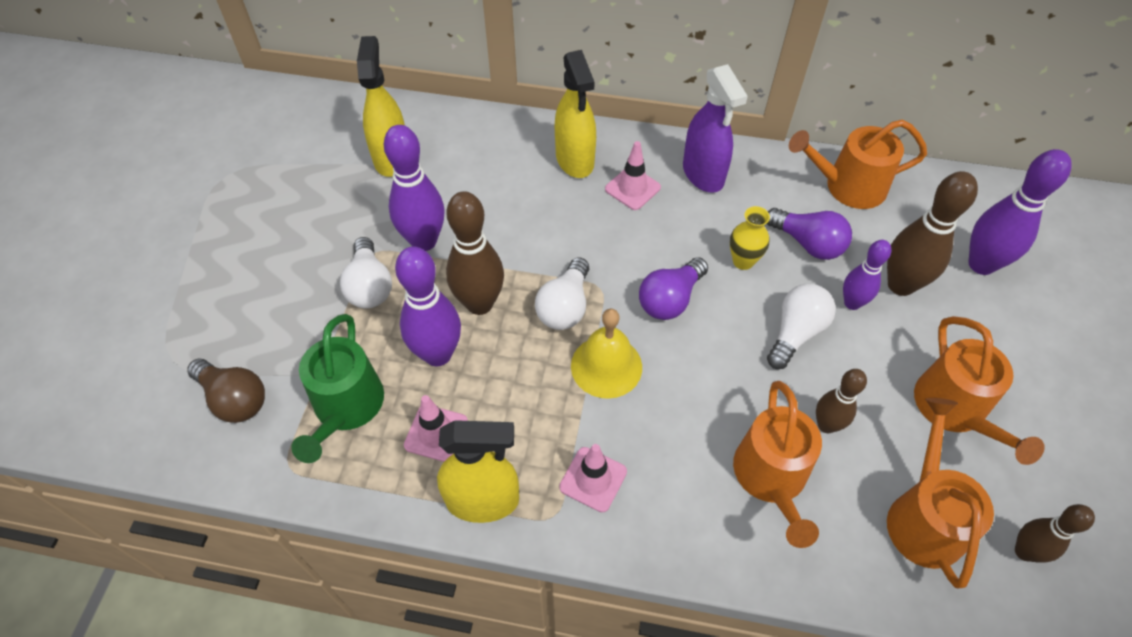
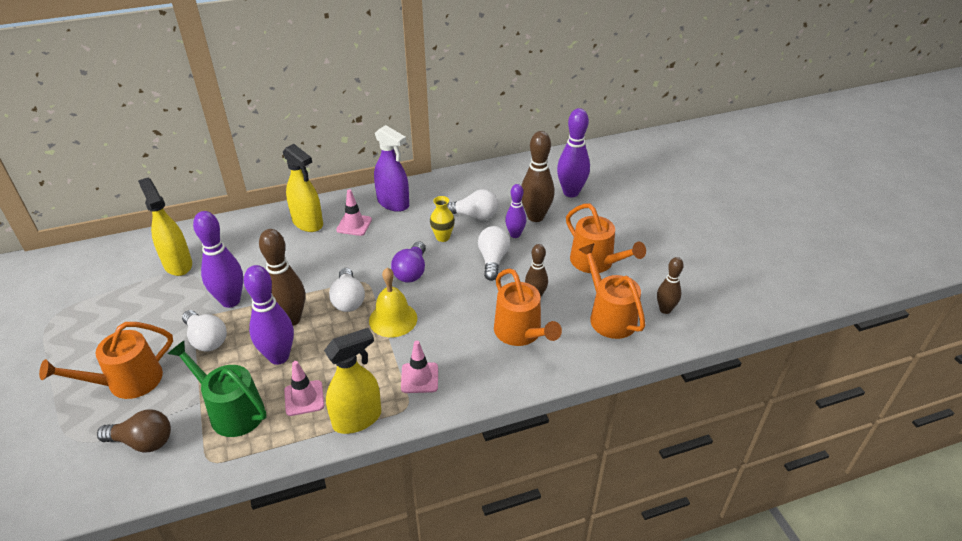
camera: 30 degrees left, 15 degrees down
(346, 407) = (232, 411): green watering can -> green watering can turned 150 degrees clockwise
(808, 243) = (474, 215): purple light bulb -> white light bulb
(848, 186) = (480, 181): orange watering can -> orange watering can (128, 382)

